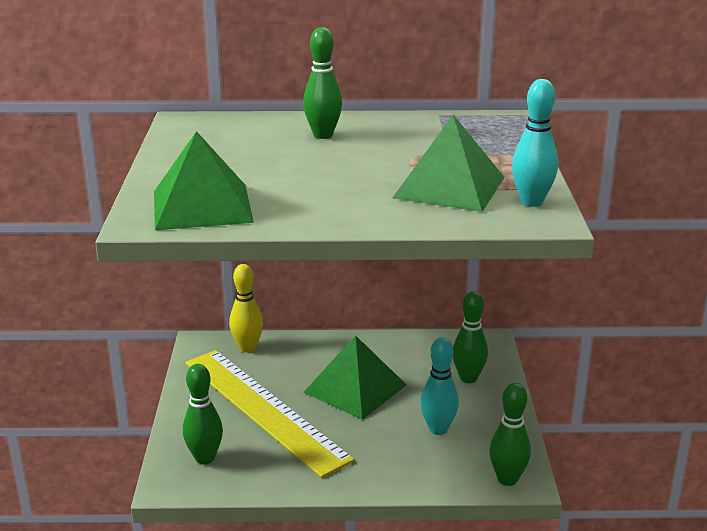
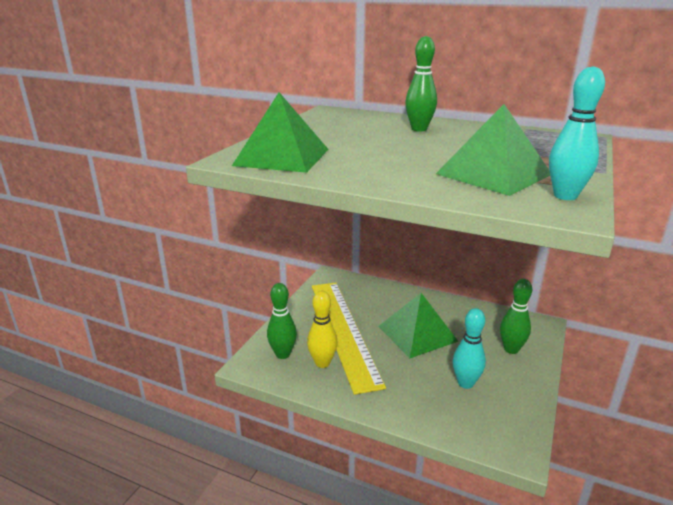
camera: 25 degrees right, 0 degrees up
(247, 348) = (358, 286): yellow bowling pin -> yellow bowling pin (322, 363)
(507, 479) = (505, 445): green bowling pin -> none

